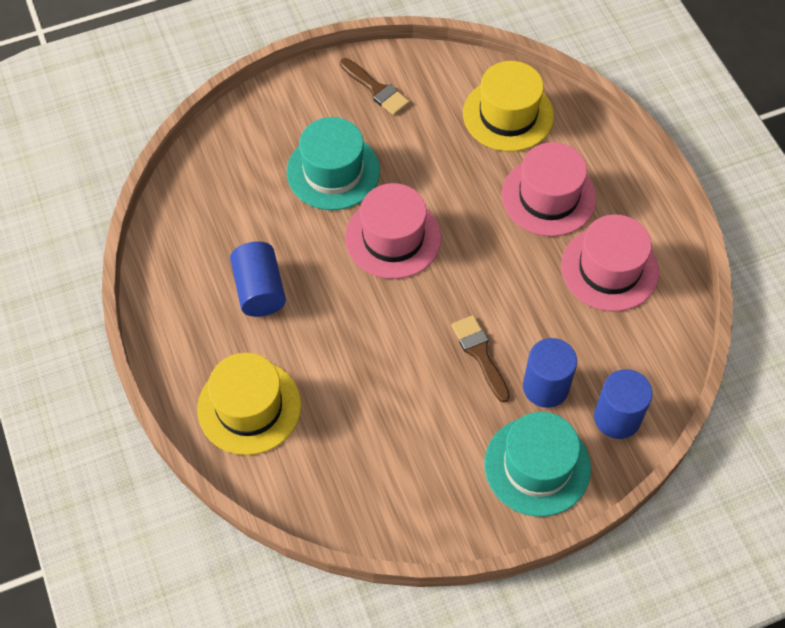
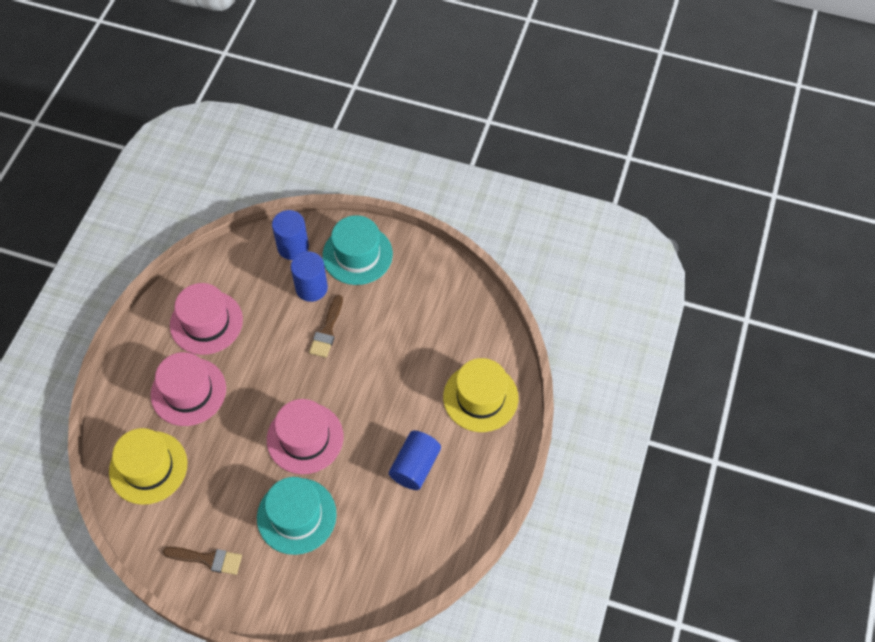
camera: 140 degrees left, 0 degrees up
(376, 89) = (208, 559): brown brush -> brown brush turned 105 degrees clockwise

